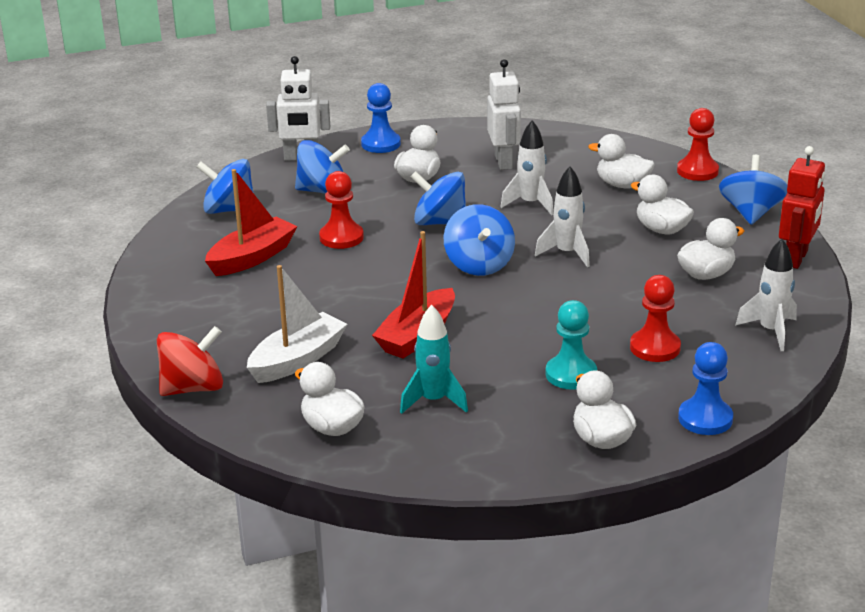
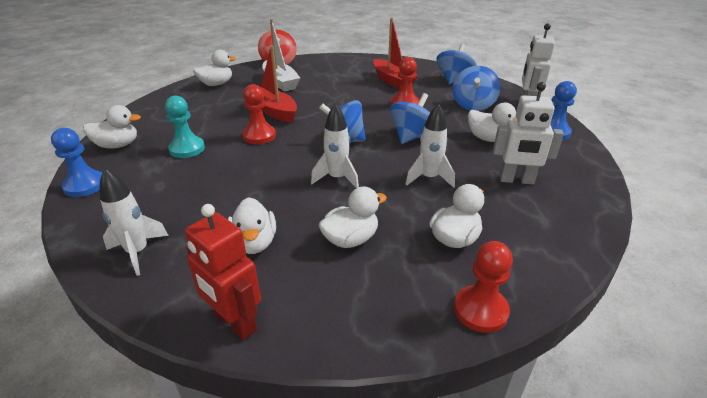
camera: 105 degrees right, 5 degrees up
(433, 401) = (209, 107): turquoise rocket -> none
(655, 348) = (180, 186): red pawn -> red pawn (259, 136)
(751, 213) = (356, 322): blue spinning top -> none

